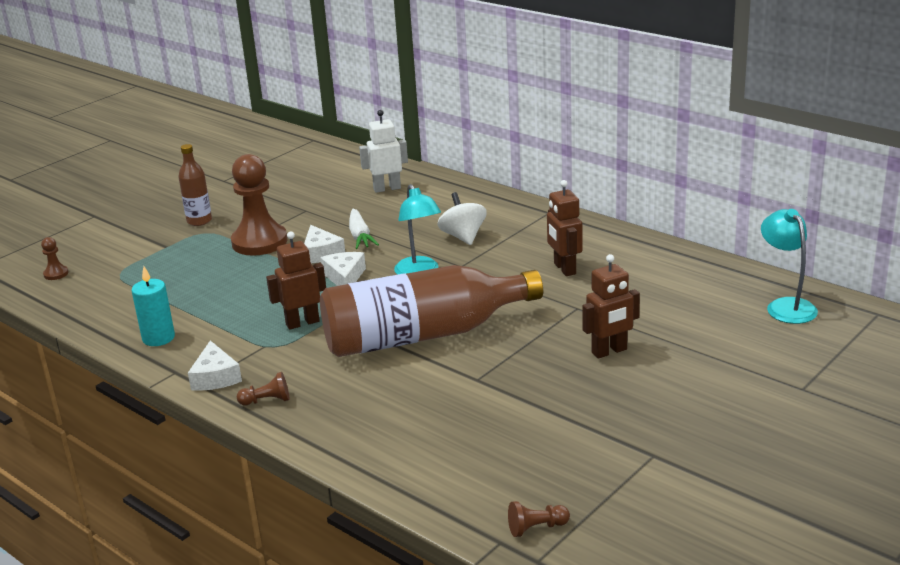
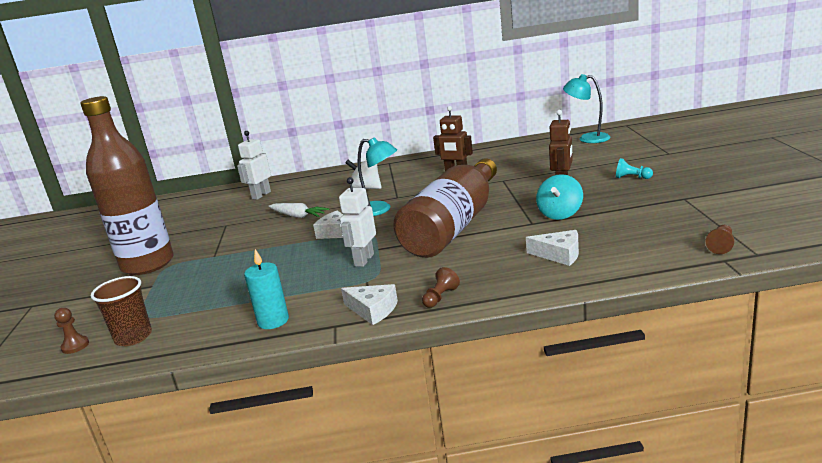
camera: 45 degrees left, 5 degrees down
(86, 290) = (133, 337): none -> brown cup
(199, 221) = (148, 264): brown bottle -> brown bottle, size x2.22
(259, 242) = (228, 249): brown pawn -> none
(302, 323) = (363, 260): brown robot -> white robot
(321, 253) = (290, 233): white cheese -> white cheese (559, 254)
(518, 387) = (560, 214): none -> turquoise spinning top
(680, 393) = (632, 178): none -> turquoise pawn

